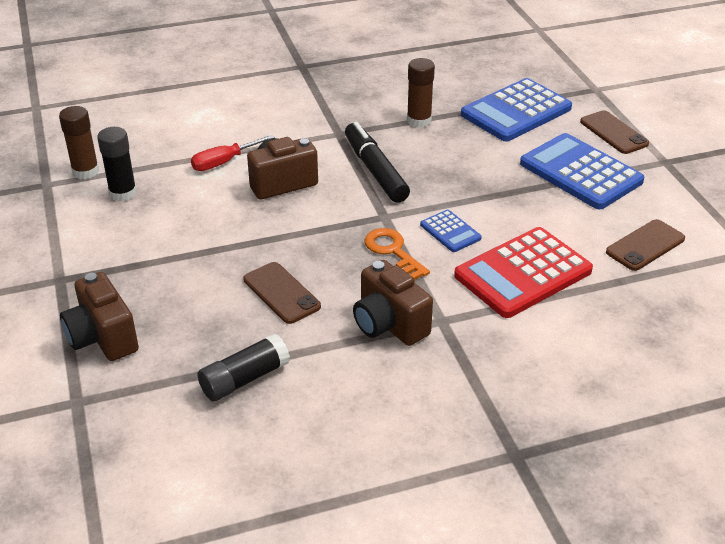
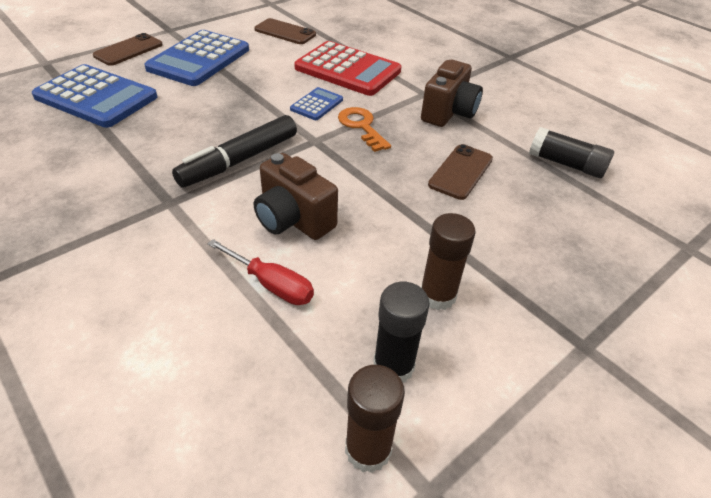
camera: 115 degrees left, 5 degrees up
(102, 338) = (617, 265): brown camera -> none
(393, 251) = (362, 127): orange key -> orange key turned 120 degrees clockwise
(419, 120) = (127, 151): brown glue stick -> brown glue stick (437, 295)

